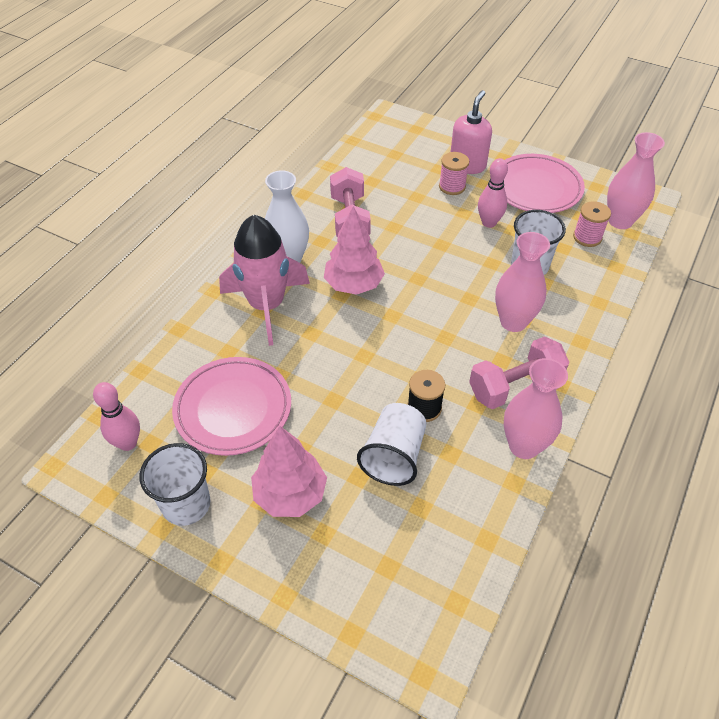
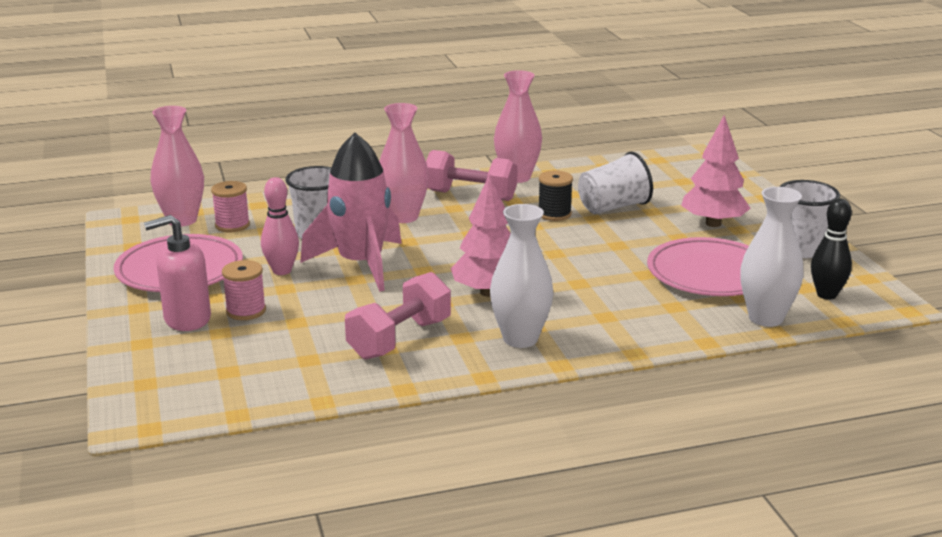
camera: 135 degrees left, 25 degrees down
(128, 443) = (826, 295): pink bowling pin -> black bowling pin
(156, 380) = (765, 318): none -> white vase
(267, 305) = (594, 317): pink rocket -> pink rocket (360, 264)

